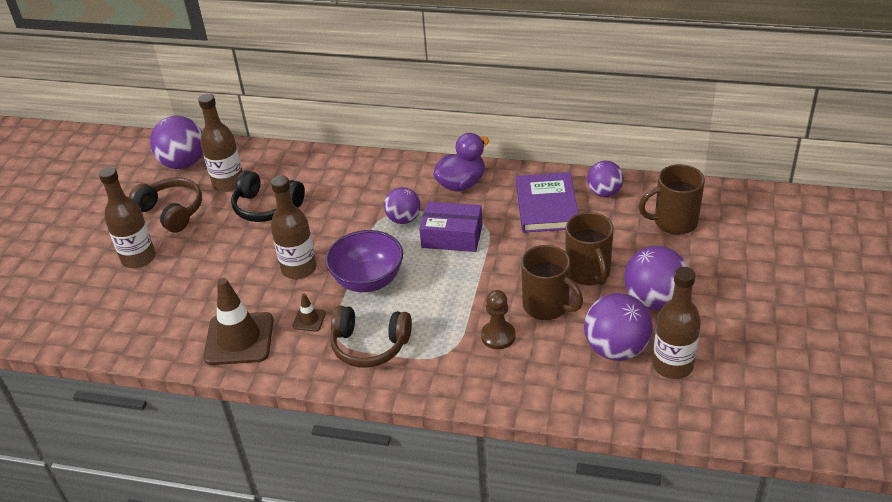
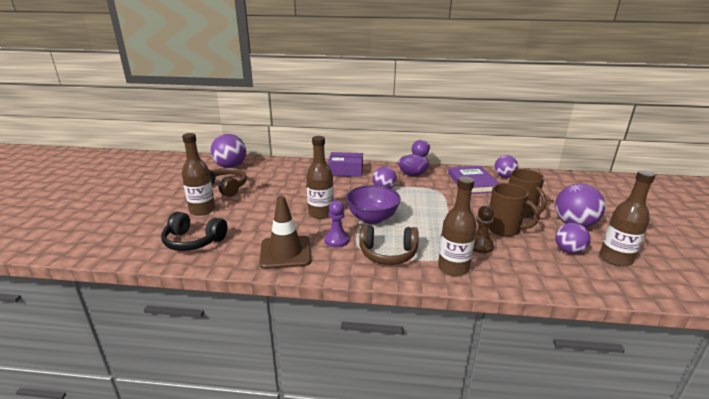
camera: 10 degrees left, 15 degrees down
(228, 183) = (262, 174): brown bottle -> brown bottle (453, 268)
(267, 207) = (290, 185): black headphones -> black headphones (193, 241)
(309, 320) = (336, 240): brown traffic cone -> purple pawn
(452, 236) = (419, 196): purple box -> purple box (346, 171)
(616, 349) = (568, 251): purple ball -> purple ball, size x0.64
(674, 222) = (556, 188): brown mug -> none

